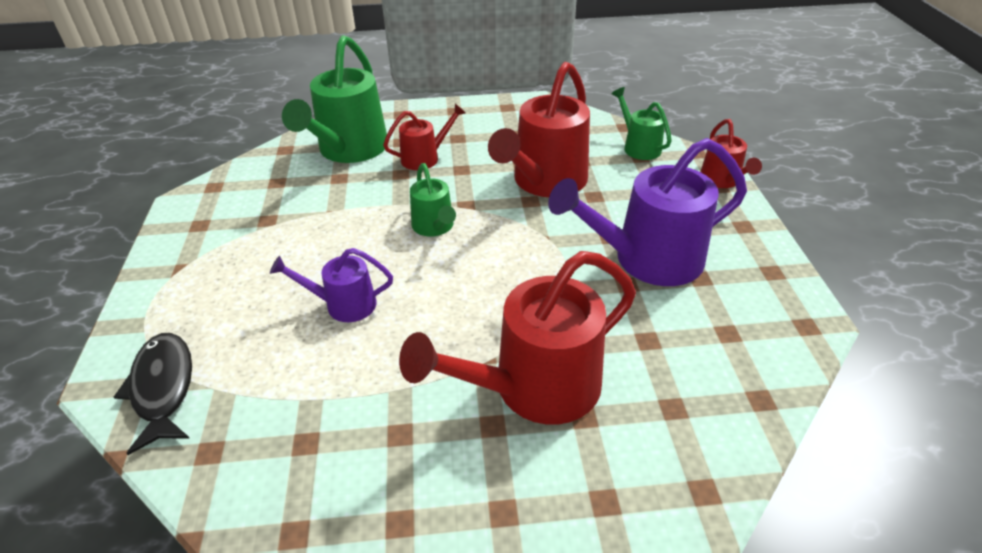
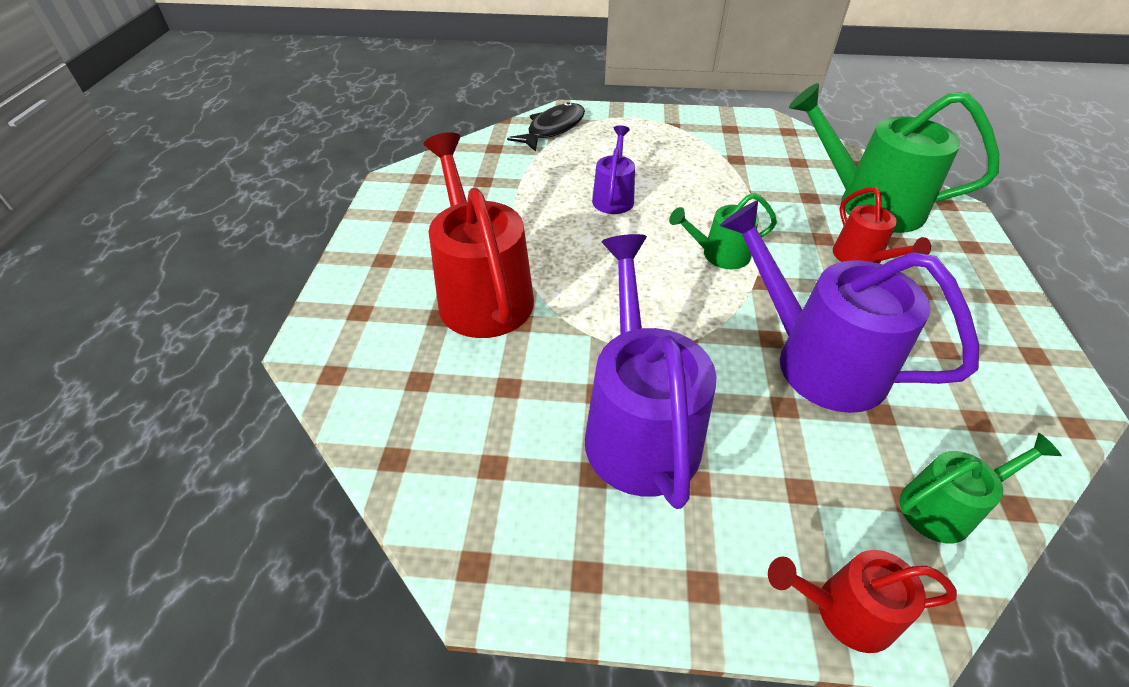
camera: 100 degrees right, 5 degrees up
(163, 388) = (553, 129): black fish -> black fish turned 45 degrees counterclockwise
(545, 182) = (815, 359): red watering can -> purple watering can

